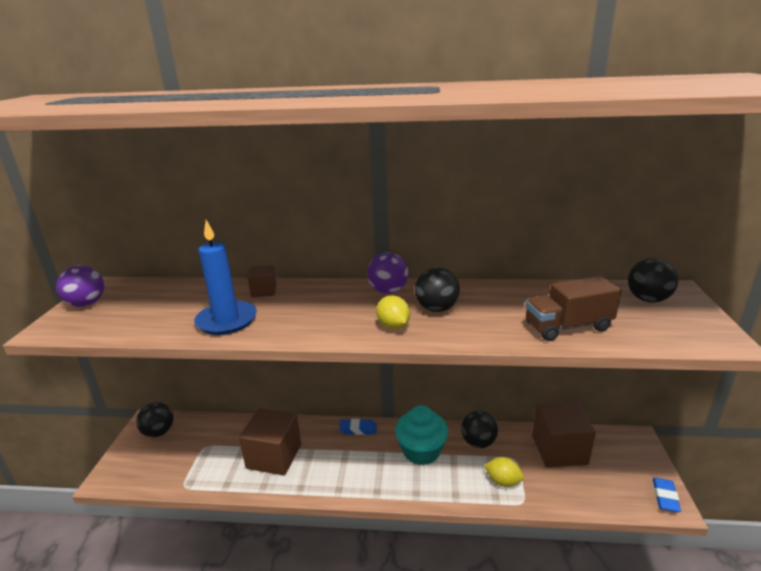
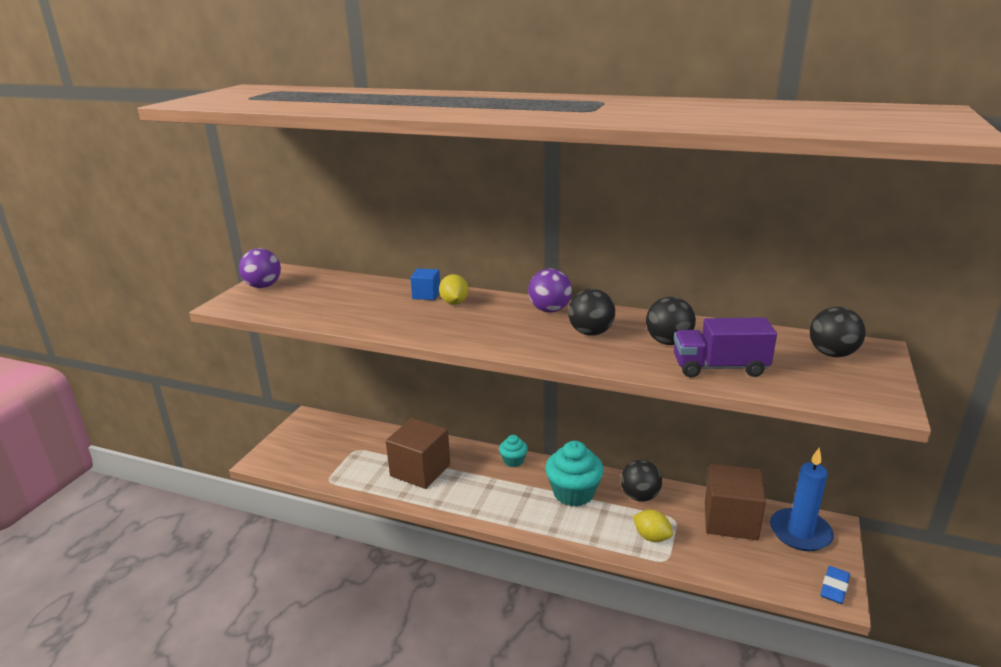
camera: 15 degrees right, 0 degrees up
(159, 432) = (316, 429): black ball -> black ball (668, 342)
(227, 320) = (382, 317): blue candle -> blue candle (800, 532)
(264, 291) = (426, 295): brown cube -> blue cube
(358, 429) = (513, 461): blue eraser -> turquoise cupcake
(393, 326) = (538, 342): yellow lemon -> yellow lemon (454, 303)
(568, 327) = (719, 368): brown truck -> purple truck

